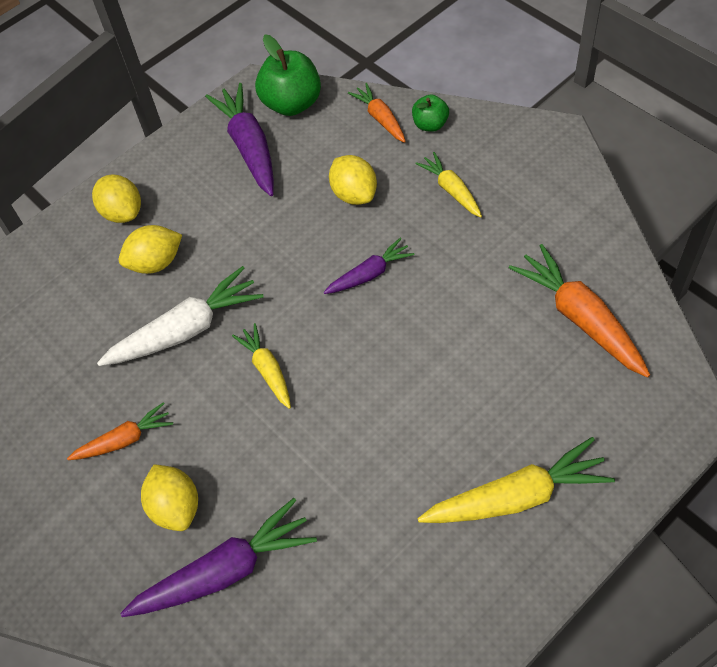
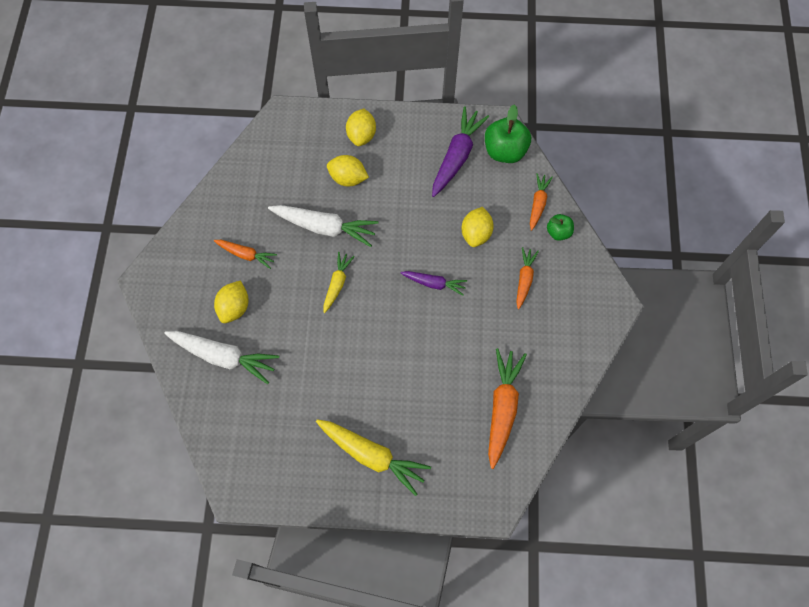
camera: 40 degrees right, 10 degrees up
(225, 571) = (224, 356): purple carrot -> white carrot
(451, 190) = (524, 279): yellow carrot -> orange carrot

